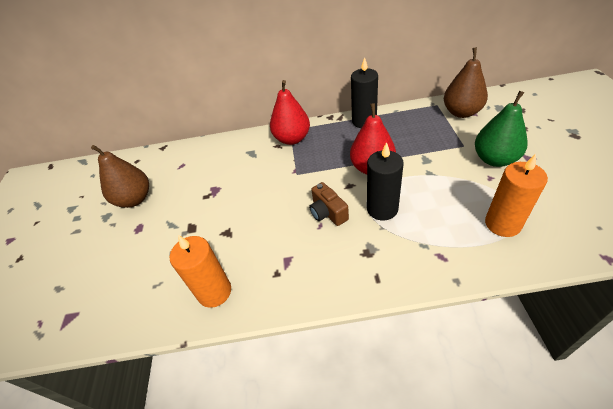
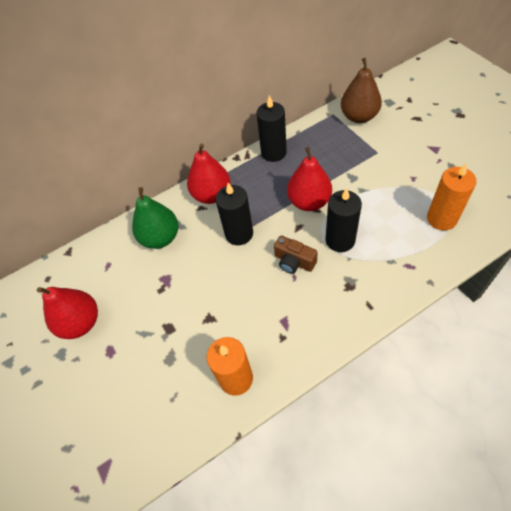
camera: 25 degrees left, 10 degrees up
(135, 199) = (81, 322): brown pear -> red pear
(295, 174) = (239, 234): none -> black candle
(494, 159) = (409, 158): green pear -> green pear (160, 238)

